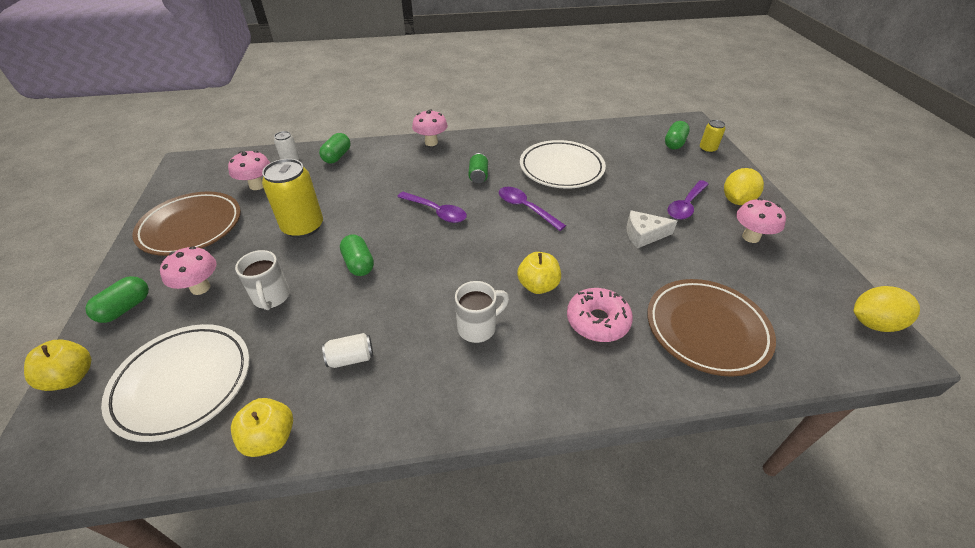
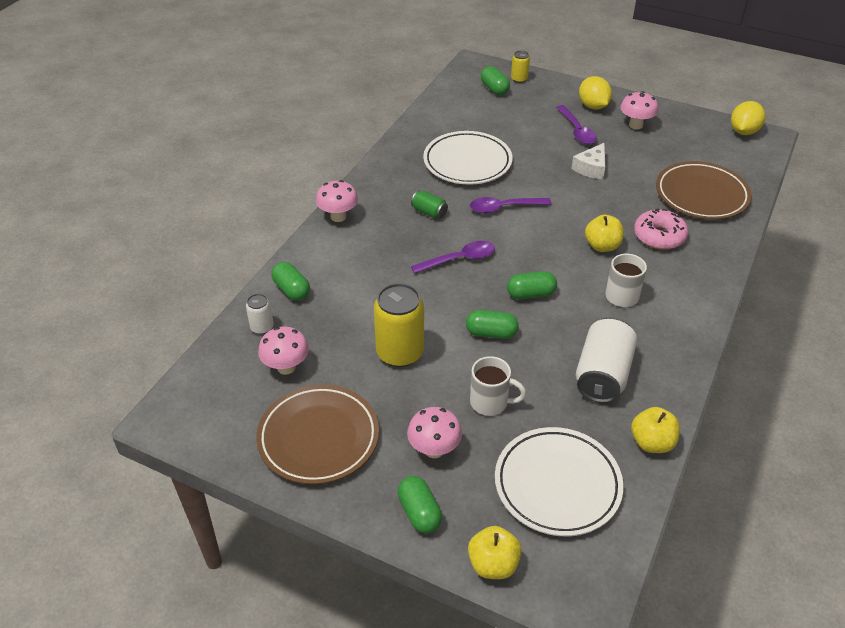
camera: 55 degrees left, 0 degrees up
(351, 358) = (603, 375): white can -> white can, size x1.98
(427, 267) = (531, 294): none -> green capsule

